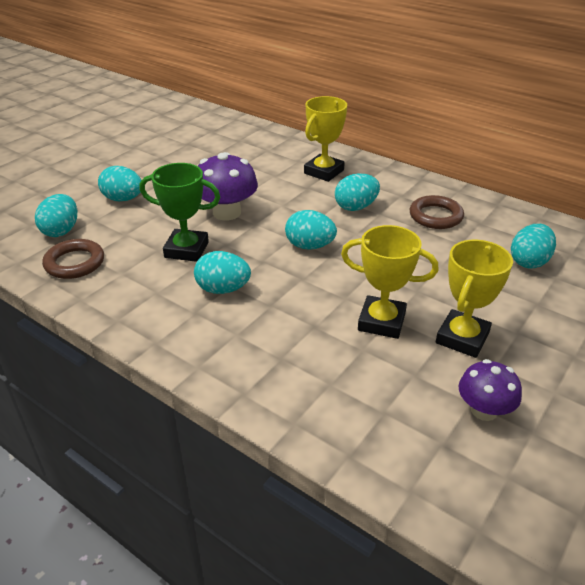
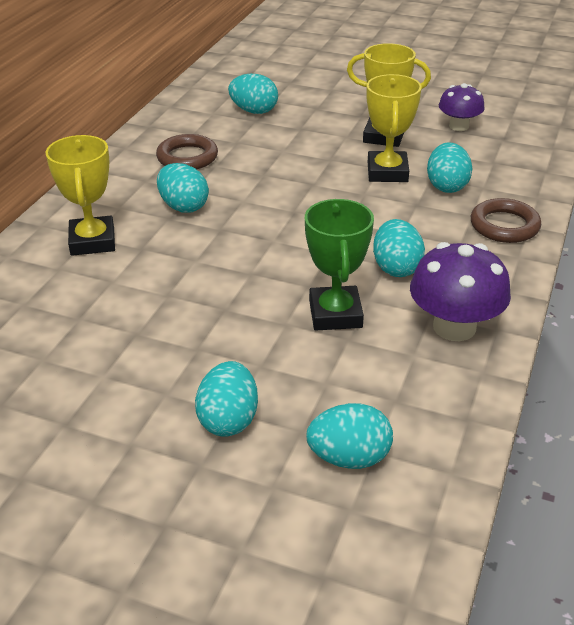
camera: 105 degrees left, 0 degrees up
(74, 263) = (418, 407): brown ring -> brown ring (504, 226)
(227, 212) = (232, 302): purple mushroom -> purple mushroom (454, 327)
(309, 246) = (283, 226): turquoise egg -> turquoise egg (446, 186)
(324, 172) = (92, 241): yellow trophy -> yellow trophy turned 60 degrees clockwise

